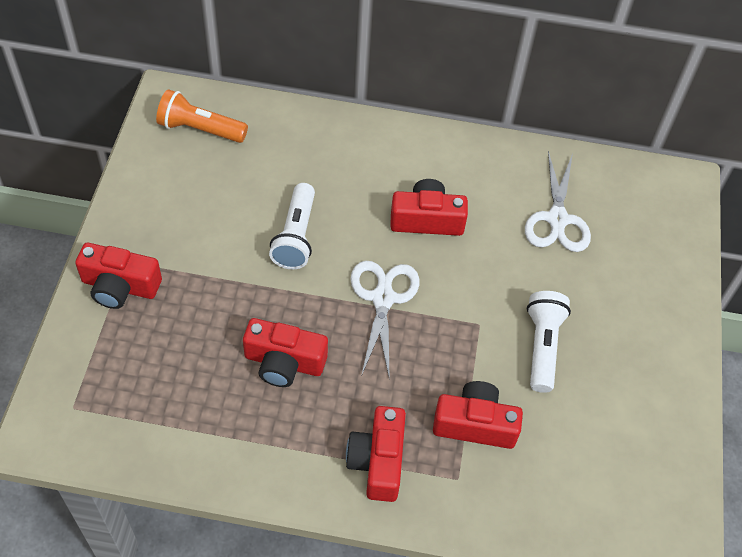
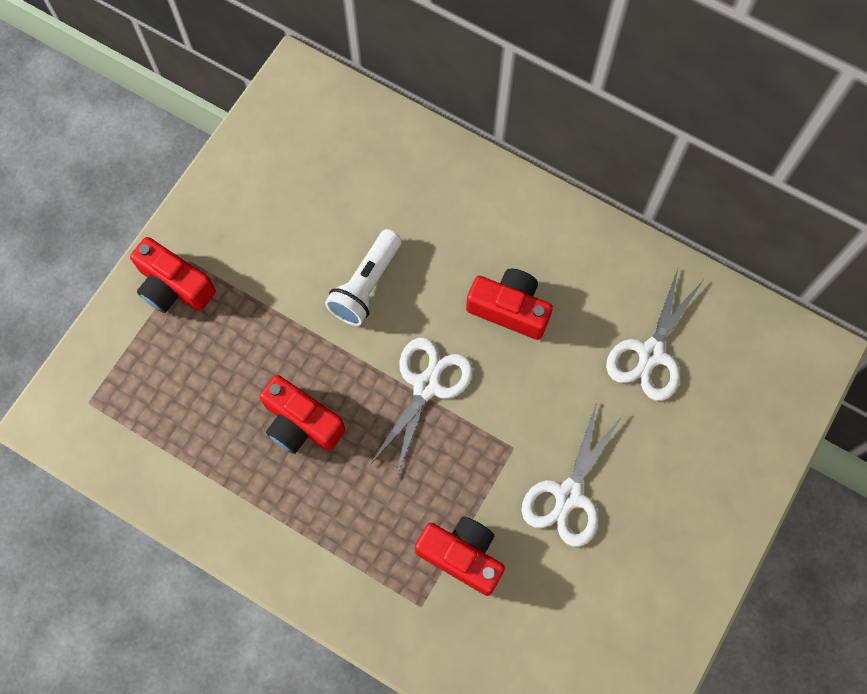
camera: 25 degrees right, 15 degrees up
(200, 129) = (315, 127): orange flashlight -> none
(378, 461) = (351, 560): red camera -> none
(542, 346) = (568, 495): white flashlight -> white scissors

